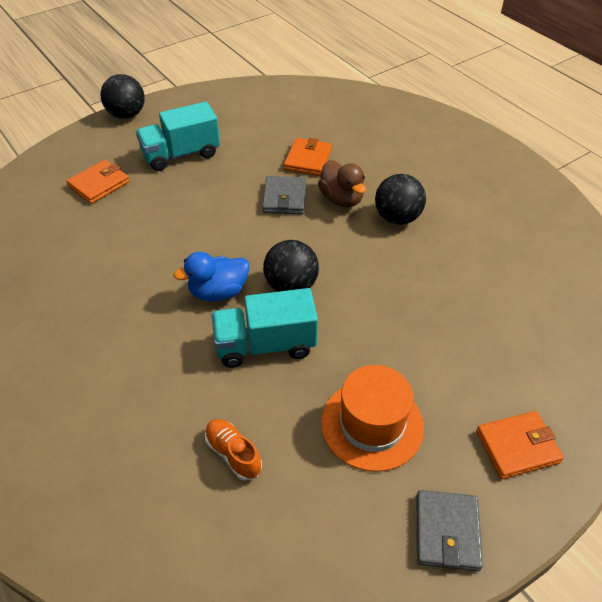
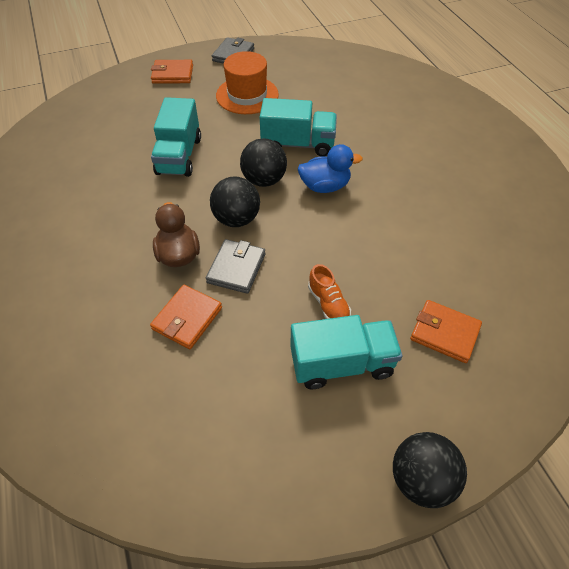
camera: 165 degrees left, 5 degrees up
(99, 184) = (444, 333): orange wallet -> orange wallet turned 60 degrees clockwise
(233, 454) = (333, 96): orange shoe -> orange shoe (328, 304)
(397, 218) = (138, 223): black ball -> black ball (236, 219)
(406, 297) = (179, 156): none -> turquoise truck

